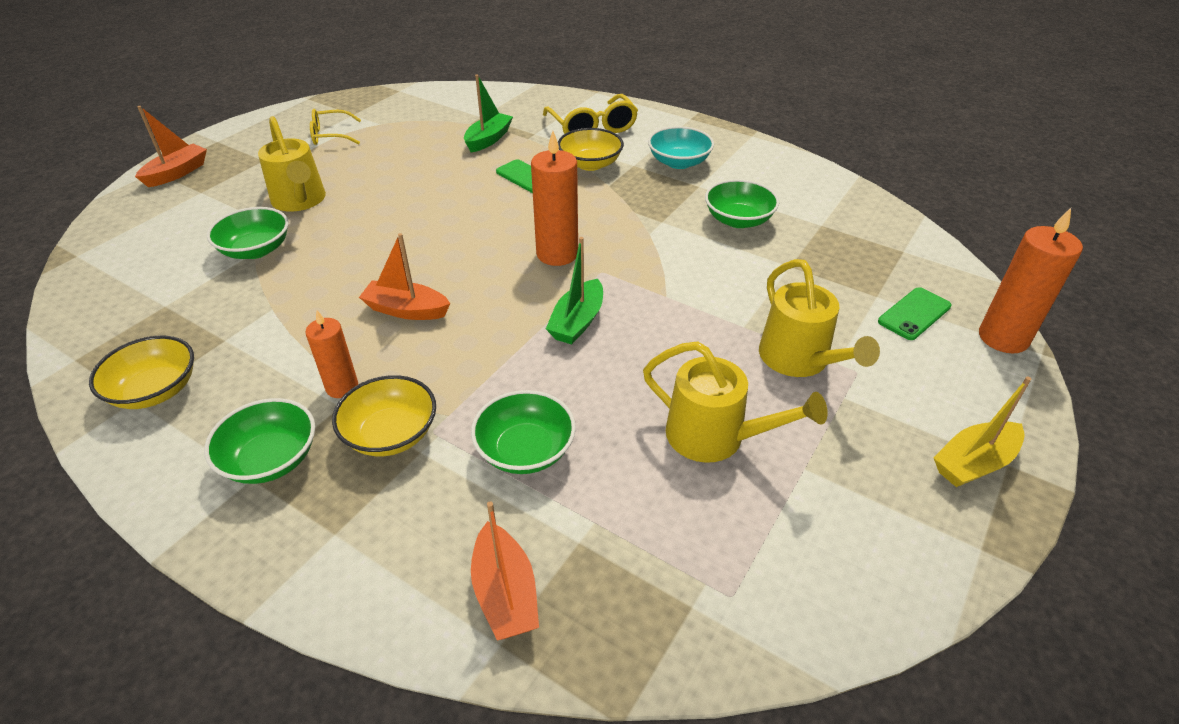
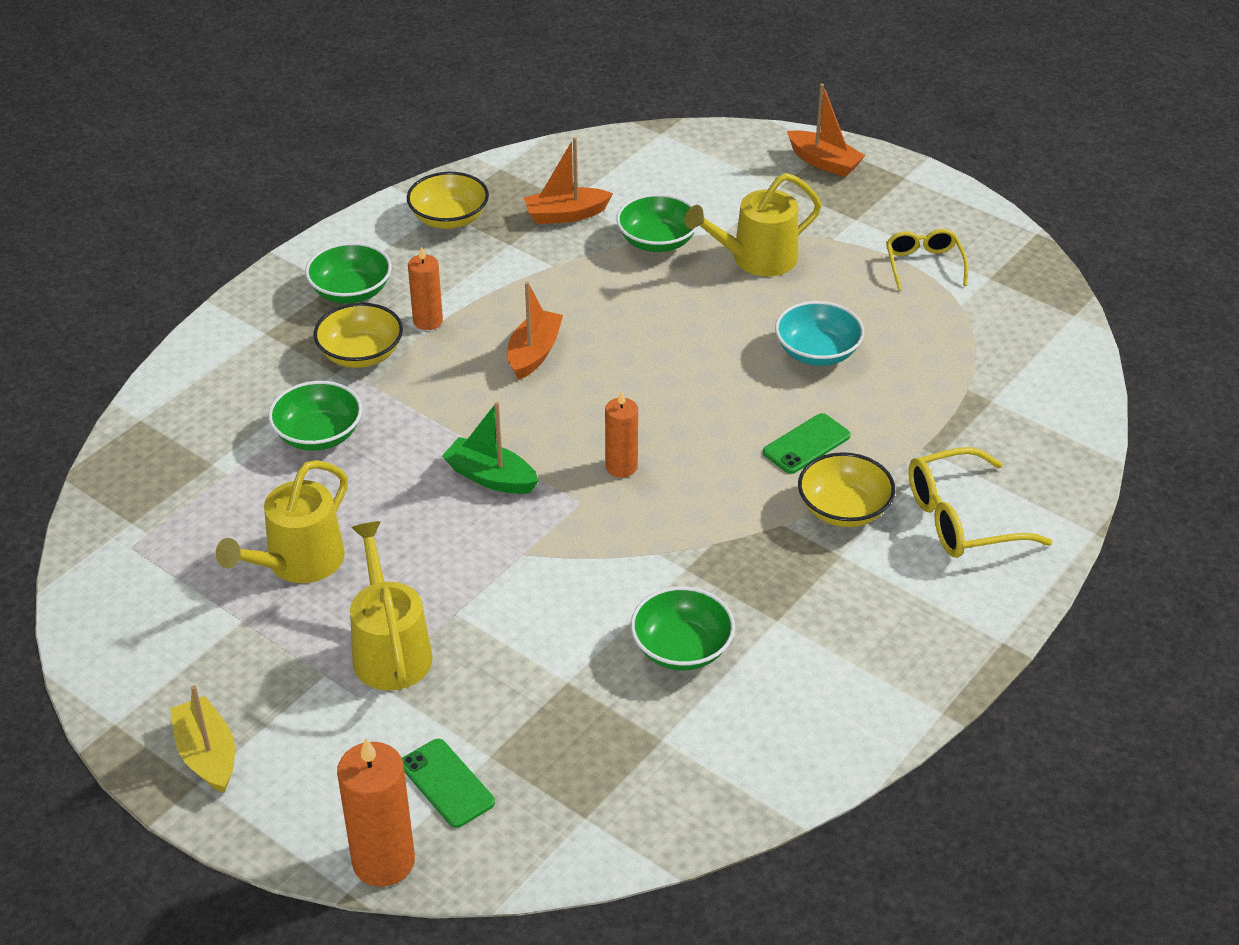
camera: 95 degrees right, 0 degrees up
(488, 139) = (916, 408): green boat -> none
(505, 593) = (180, 422): orange boat -> orange boat (566, 215)
(557, 254) = (621, 467): orange candle -> orange candle, size x0.62
(679, 162) = (848, 607): turquoise bowl -> turquoise bowl (817, 352)
(799, 360) = (390, 650): yellow watering can -> yellow watering can turned 90 degrees clockwise

